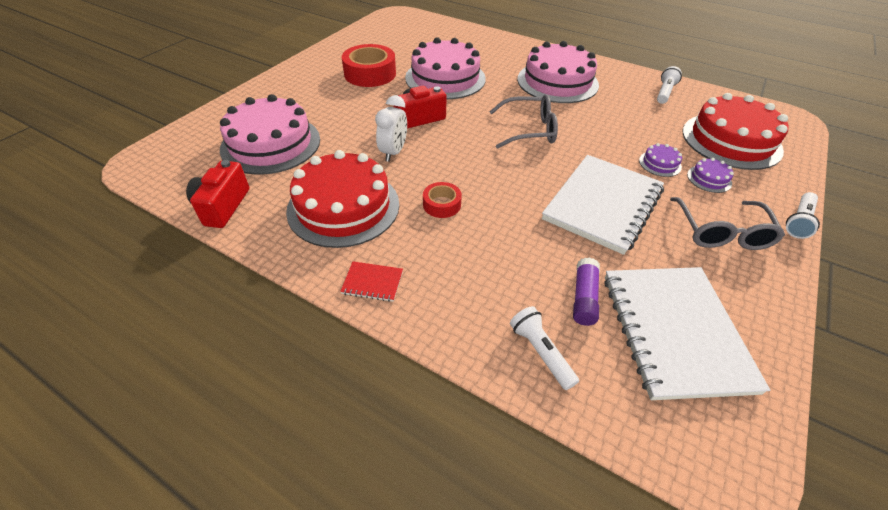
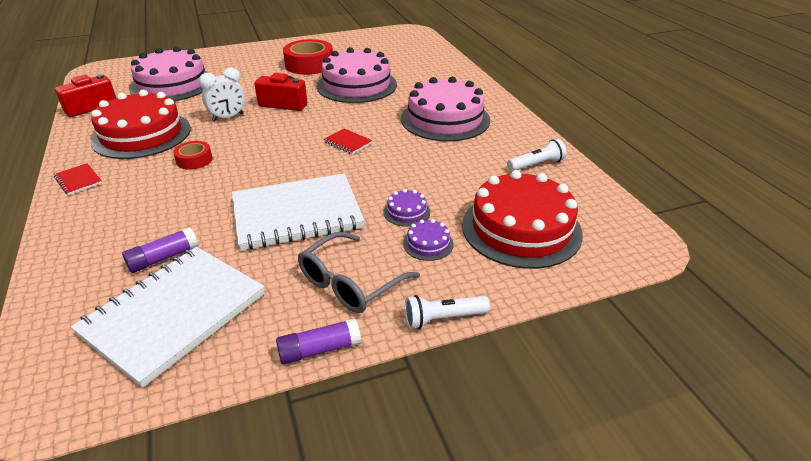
camera: 40 degrees right, 10 degrees down
(529, 130) = (348, 142): grey glasses -> red notebook
(540, 352) = (80, 268): white flashlight -> none
(787, 286) = (319, 349): none -> purple glue stick

